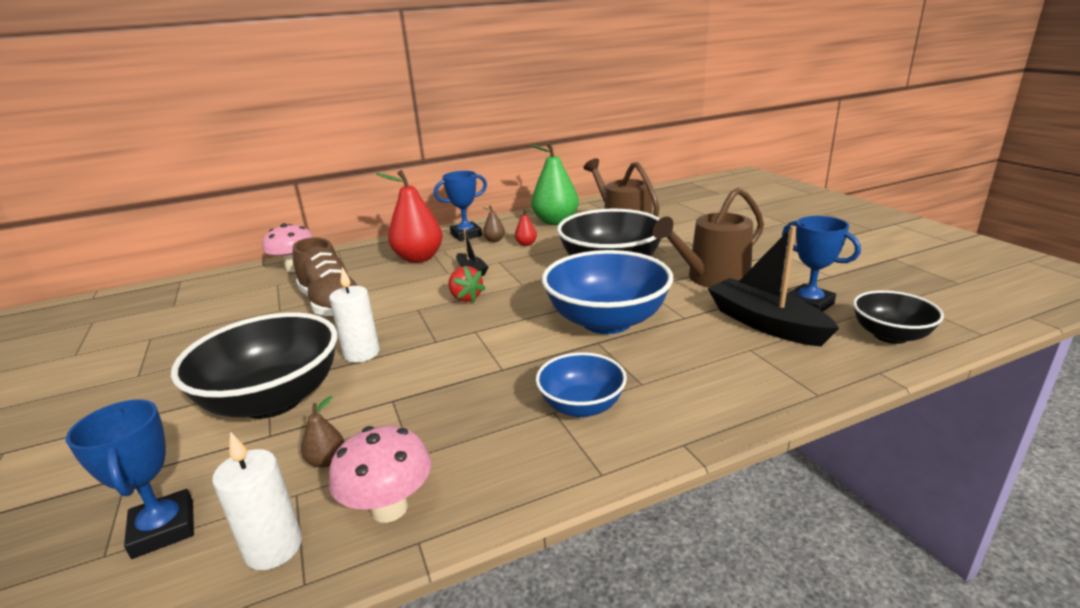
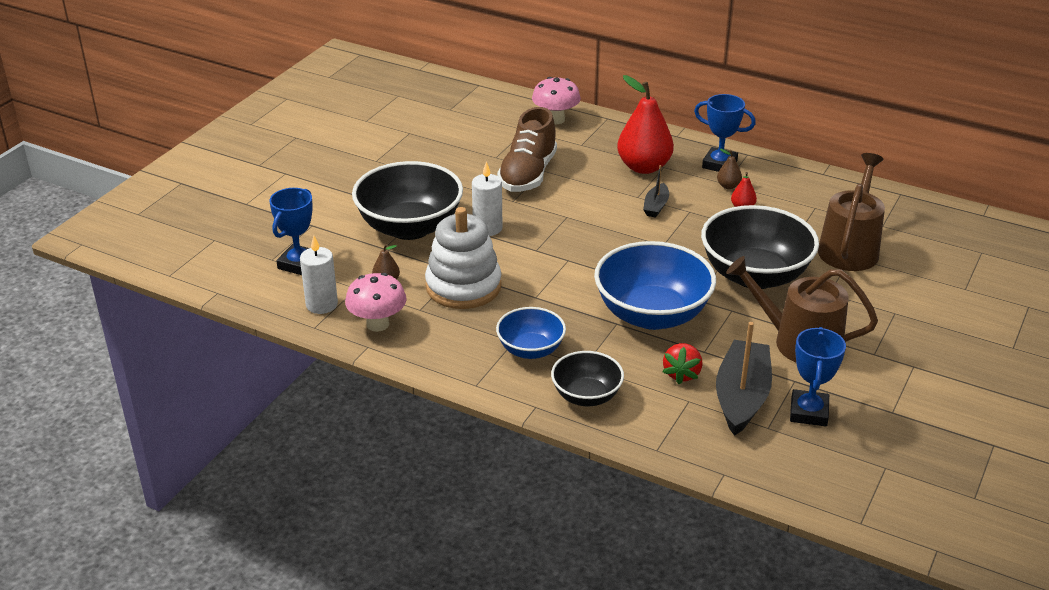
camera: 50 degrees right, 10 degrees up
(422, 406) = (463, 286): none -> white stacking toy
(465, 298) = (608, 229): red strawberry -> red strawberry (682, 374)
(555, 222) = (816, 199): green pear -> none
(890, 335) = (796, 470): black bowl -> black bowl (586, 396)

